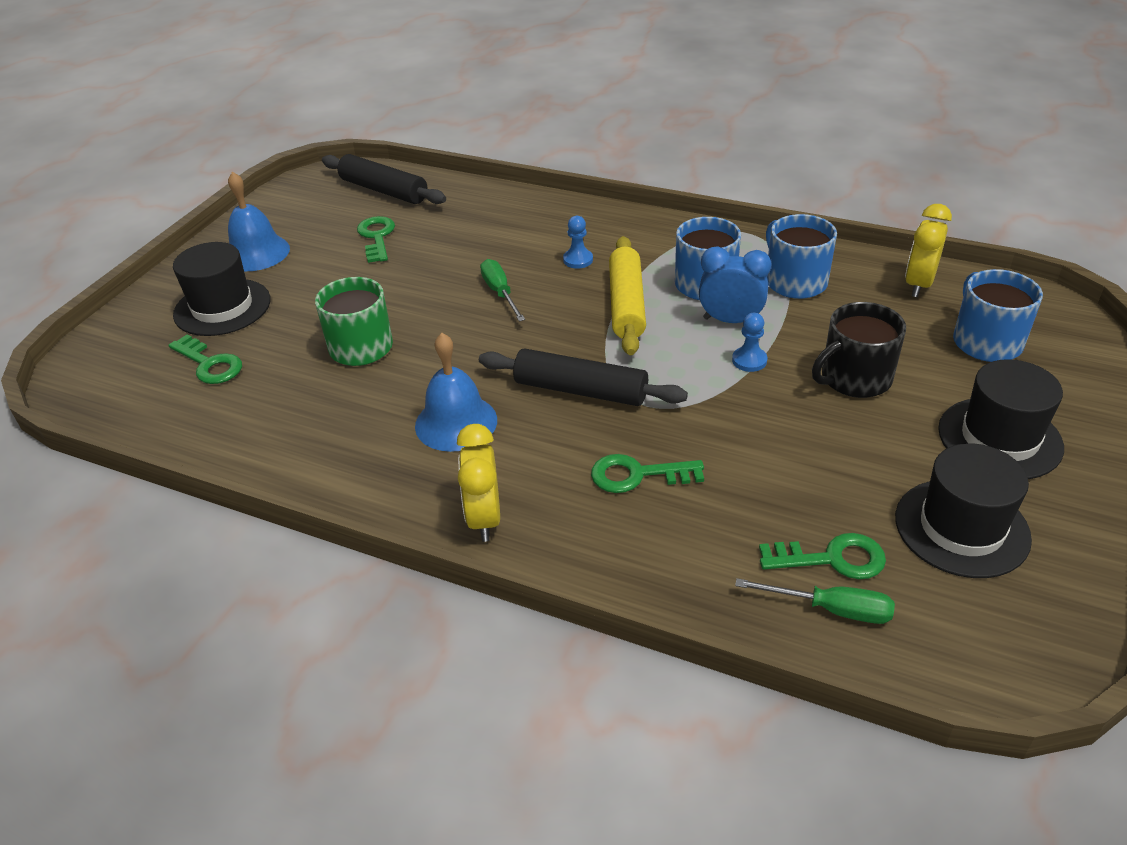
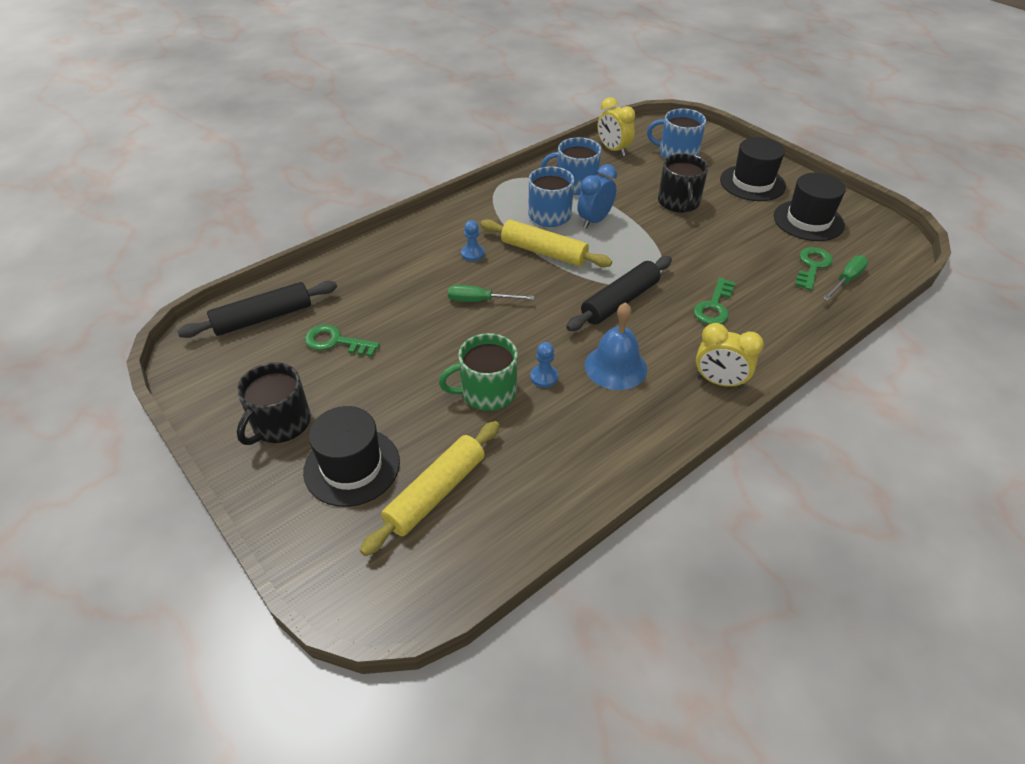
camera: 65 degrees left, 5 degrees up
(209, 364) = (436, 493): green key -> yellow rolling pin
(256, 253) = (280, 423): blue bell -> black mug
(749, 360) = (638, 229): blue pawn -> blue pawn (544, 377)

